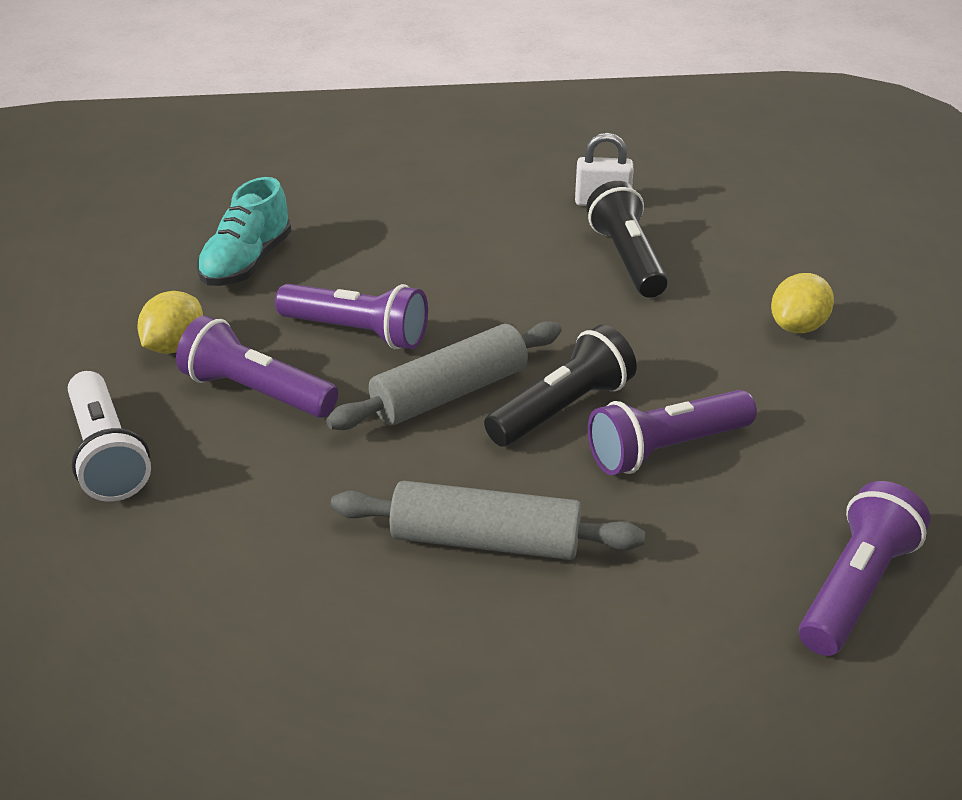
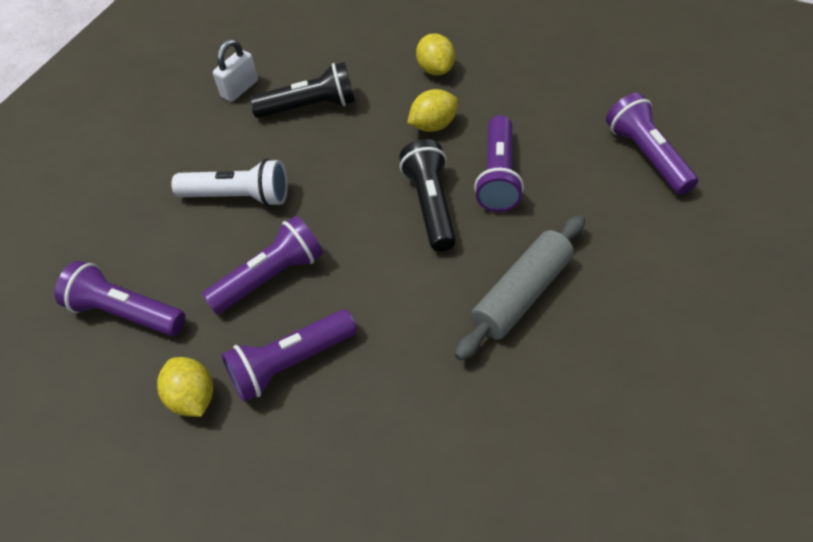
camera: 55 degrees left, 15 degrees up
(107, 455) = (292, 487): white flashlight -> white flashlight (239, 197)
(247, 263) = (125, 312): turquoise shoe -> purple flashlight
(450, 393) = (375, 253): grey rolling pin -> none
(627, 258) = (310, 107): black flashlight -> black flashlight turned 150 degrees clockwise
(696, 361) = (433, 125): none -> yellow lemon

